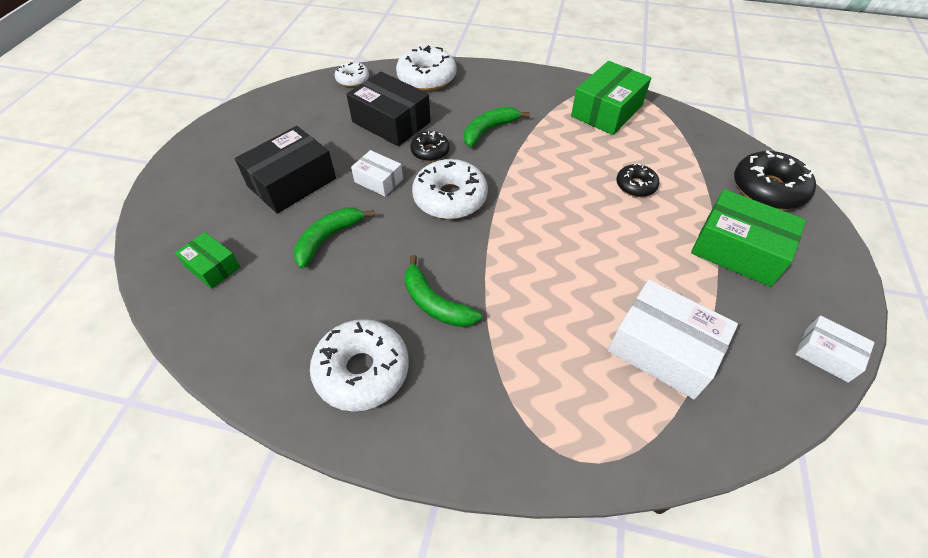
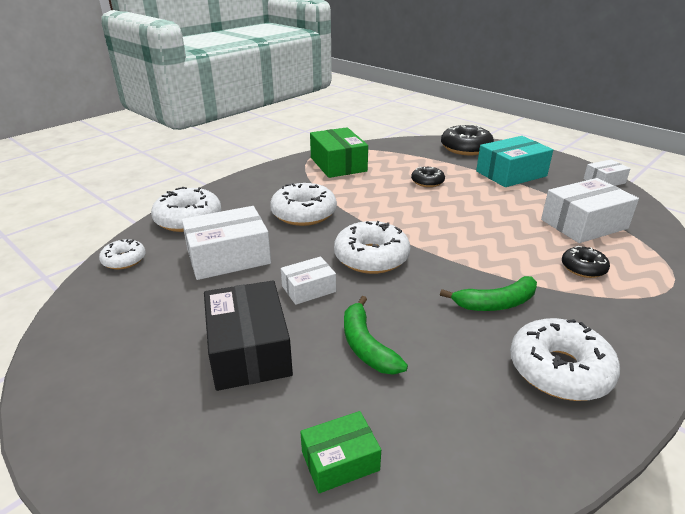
camera: 60 degrees left, 20 degrees down
(391, 122) = (228, 257): black box -> white box
(430, 151) = (298, 249): black donut -> black donut (583, 268)
(489, 130) = (304, 213): green banana -> white donut
(737, 250) = (511, 174): green box -> turquoise box

